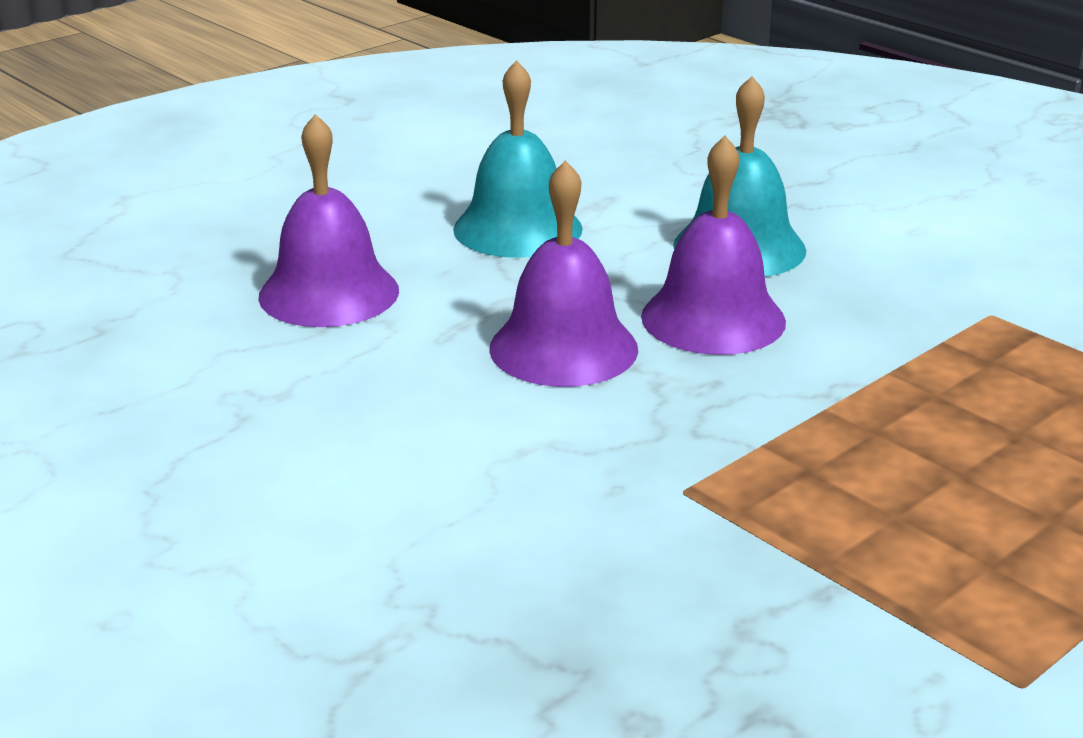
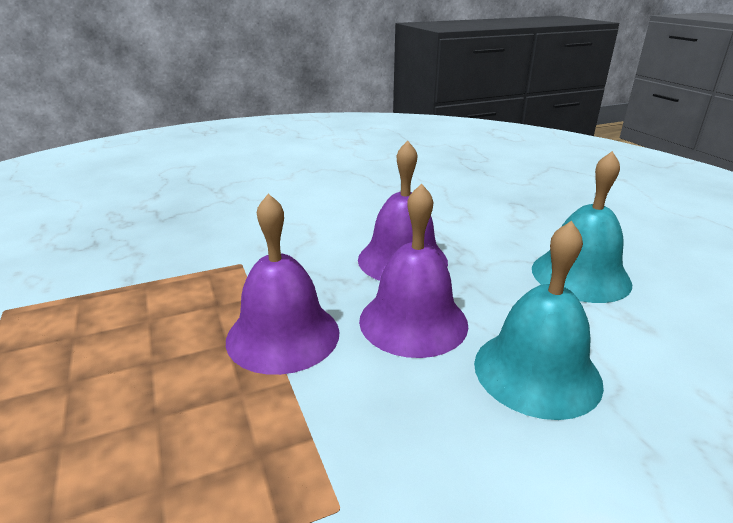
camera: 110 degrees right, 0 degrees up
(329, 293) = (495, 211): purple bell -> purple bell (283, 335)

